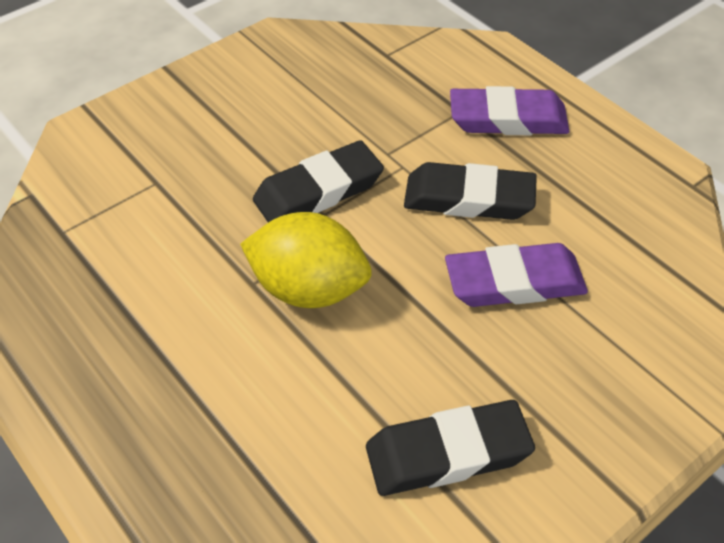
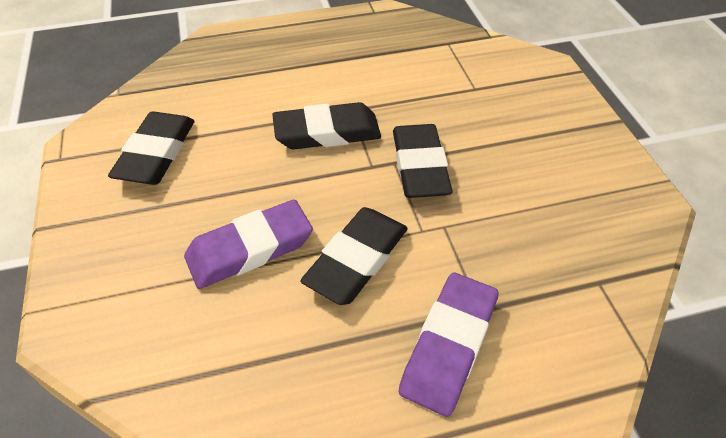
camera: 115 degrees right, 0 degrees up
(308, 289) = (327, 132): yellow lemon -> black eraser
(514, 282) = (250, 249): purple eraser -> purple eraser turned 45 degrees clockwise

